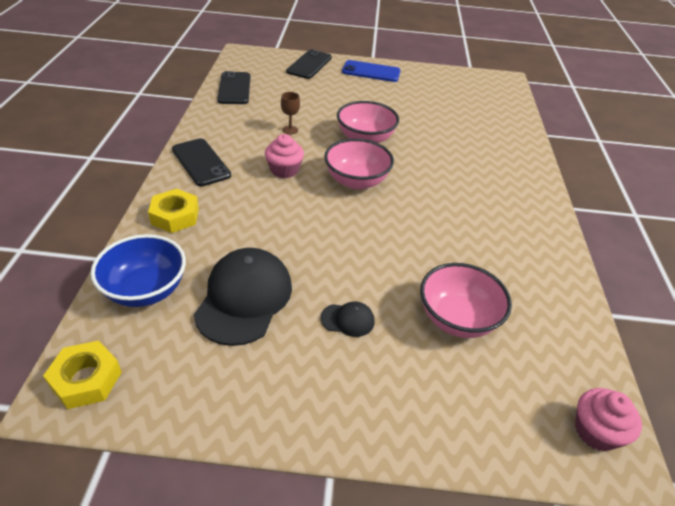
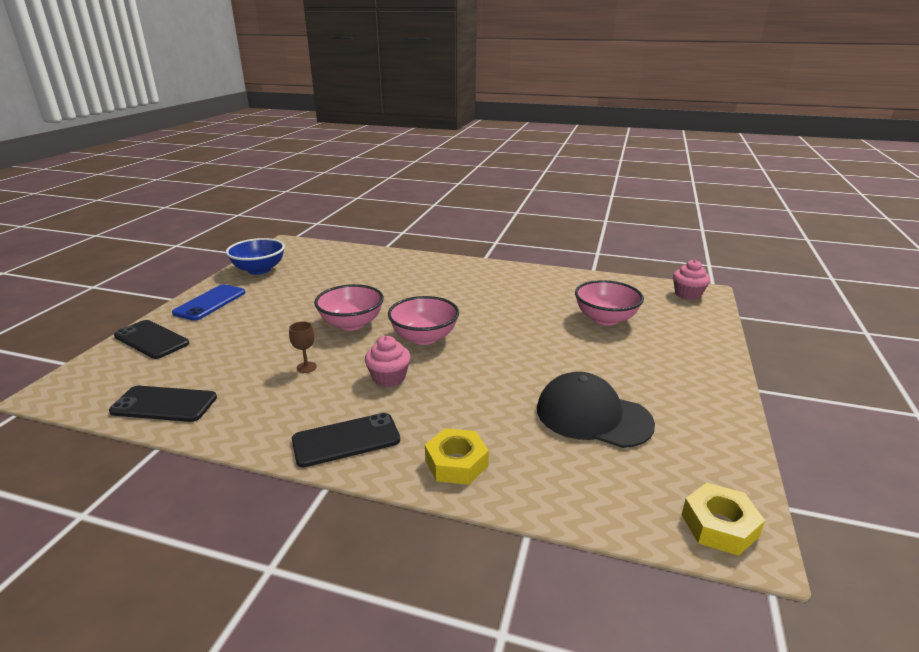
camera: 75 degrees left, 15 degrees down
(146, 290) = (585, 485): blue bowl -> blue bowl (259, 270)
(348, 320) = (612, 363): black cap -> none

